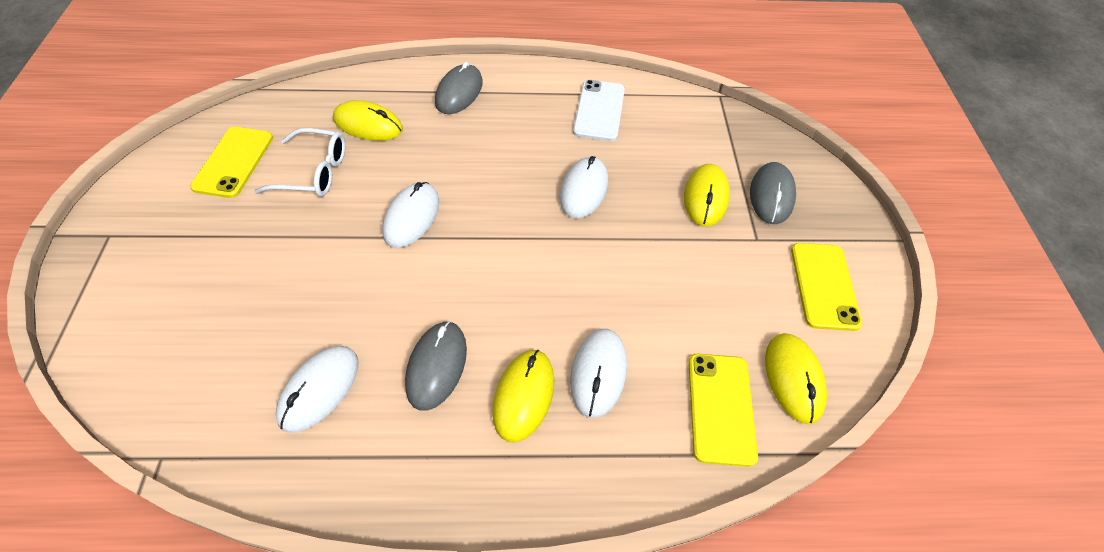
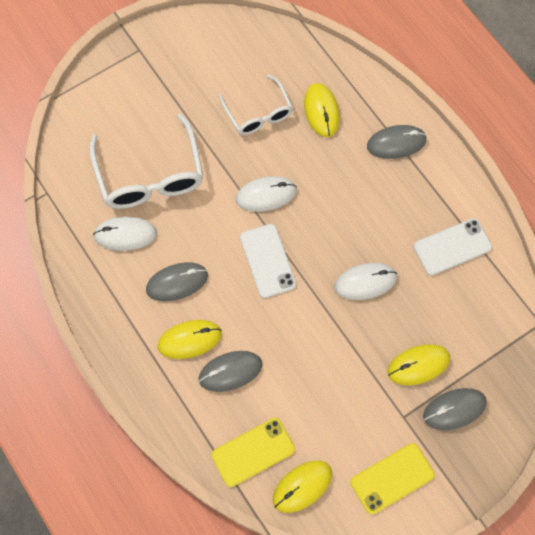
camera: 60 degrees right, 15 degrees up
(233, 162) = (233, 63): yellow phone -> none
(272, 315) = (150, 175): none -> white glasses
(489, 258) = (268, 261): none -> white phone
(598, 373) = (230, 371): white mouse -> grey mouse

